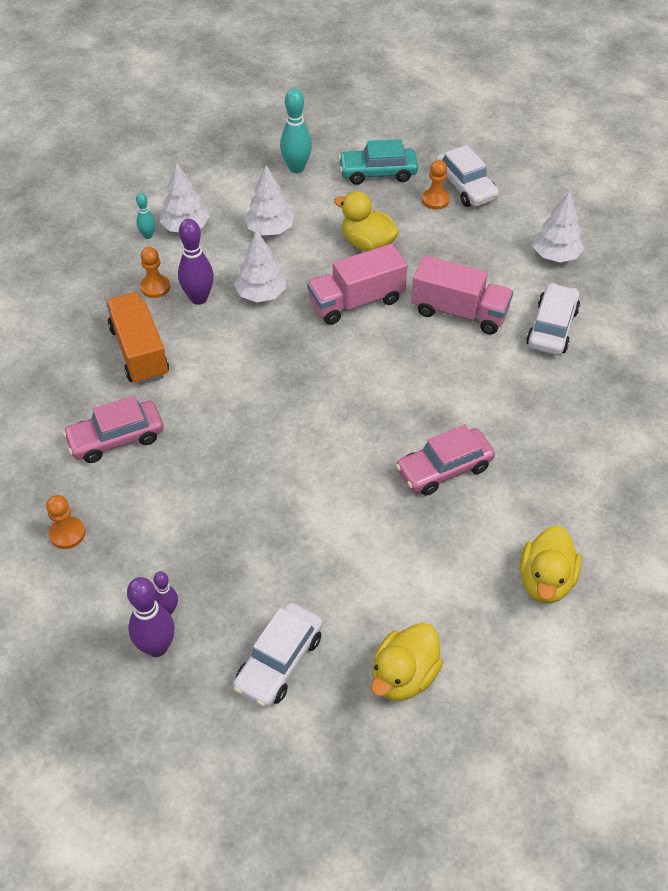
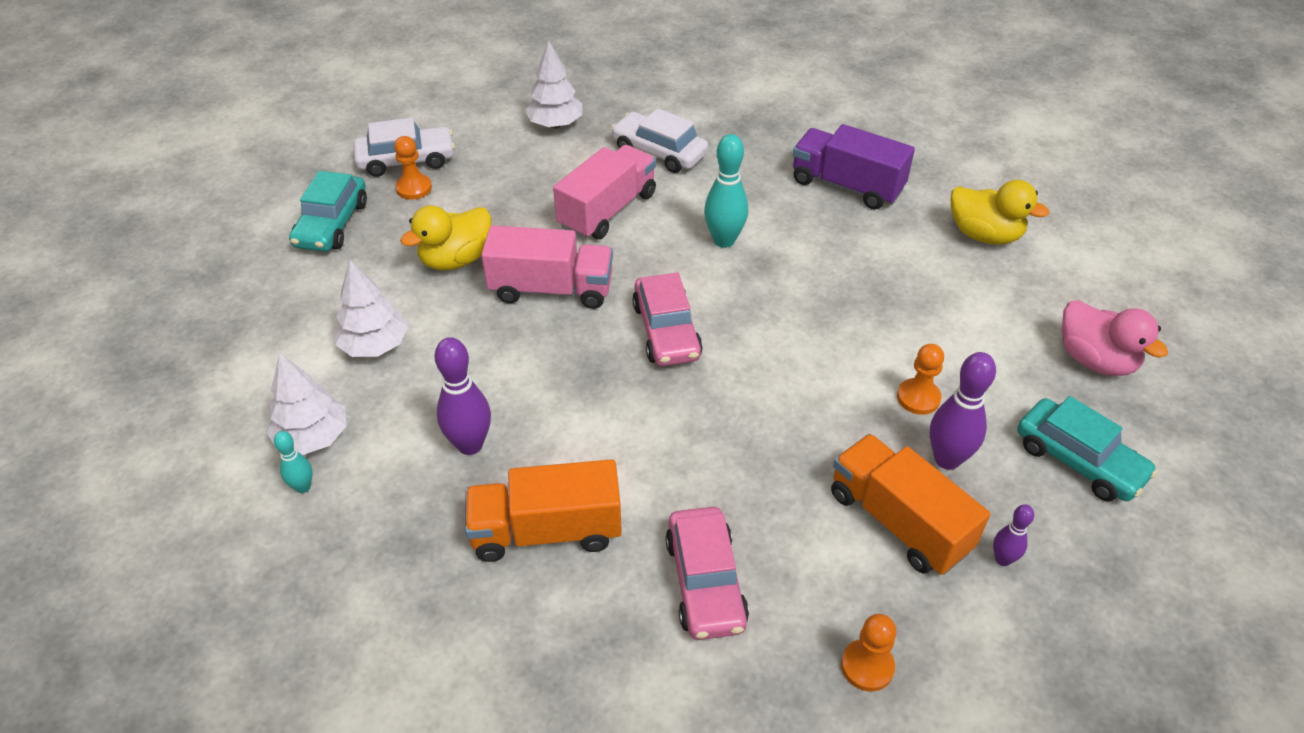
camera: 75 degrees left, 5 degrees down
(155, 287) = (421, 493): orange pawn -> orange pawn (918, 398)
(157, 647) = (1059, 580): purple bowling pin -> purple bowling pin (947, 459)
(189, 540) = (898, 521): none -> orange truck
(261, 294) = (494, 376): white tree -> none
(279, 661) = (1078, 460): white car -> turquoise car
(296, 168) = (268, 297): turquoise bowling pin -> turquoise bowling pin (724, 240)
(356, 301) = (551, 289): pink truck -> pink truck turned 75 degrees counterclockwise
(404, 676) = (1095, 360): yellow duck -> pink duck
(444, 468) = (831, 272): pink car -> pink car (666, 331)
(570, 465) = (846, 185): none -> purple truck

